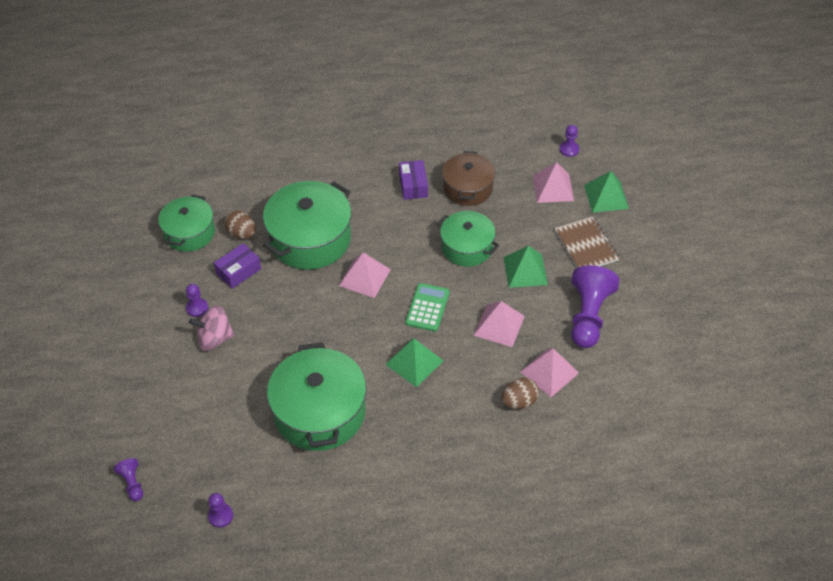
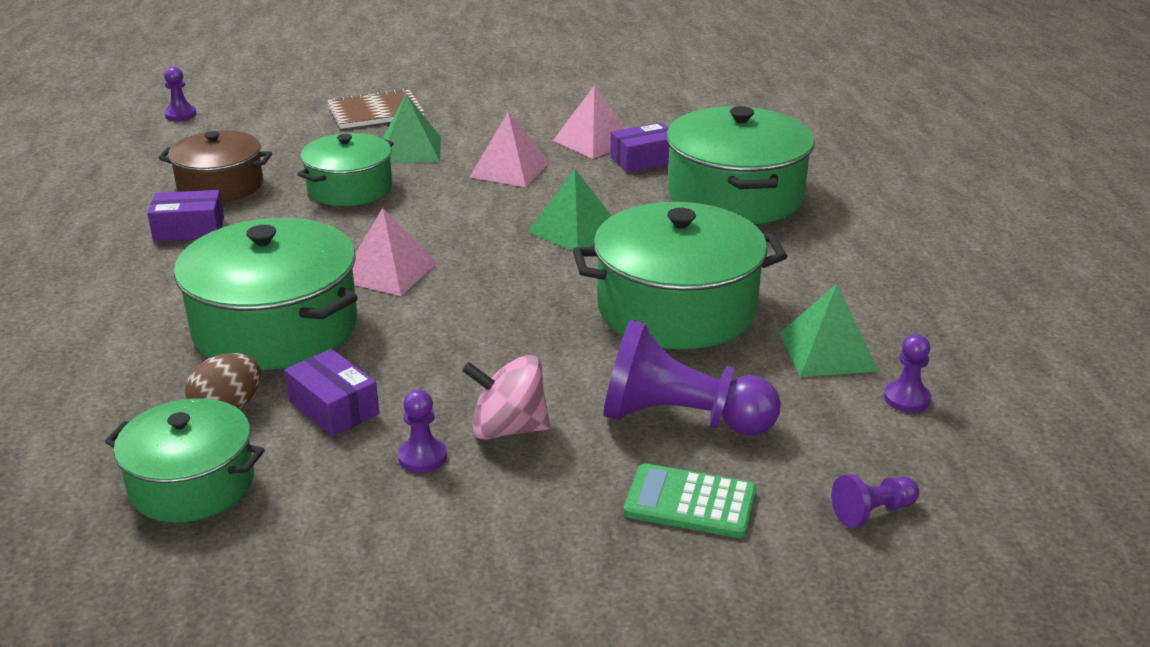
camera: 90 degrees left, 20 degrees down
(214, 338) = (508, 428): pink spinning top -> pink spinning top turned 105 degrees clockwise
(427, 308) = (467, 219): green calculator -> green calculator (690, 502)
(466, 454) = (735, 195): none -> green pot
(519, 402) = (644, 160): brown egg -> purple box
(553, 188) = (254, 127): pink pyramid -> none
(588, 316) = (501, 116): purple pawn -> purple pawn (680, 419)
(606, 196) = (289, 97): green pyramid -> green pyramid (828, 351)

